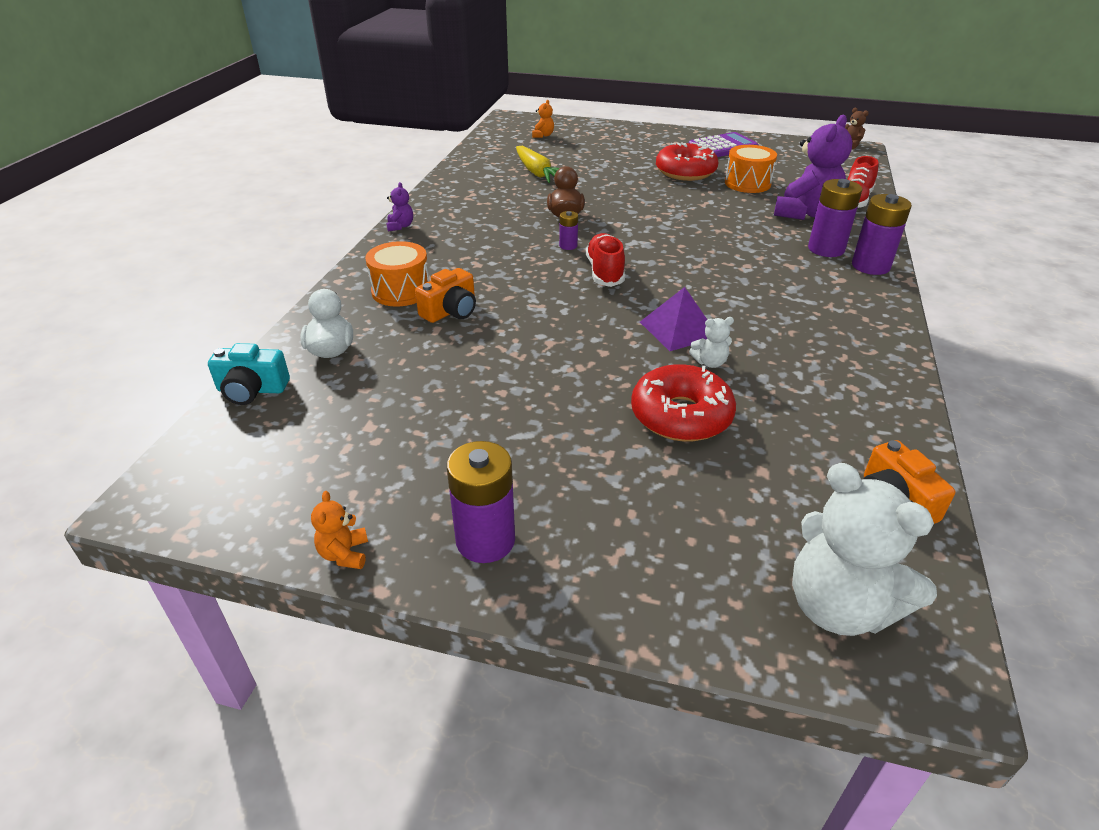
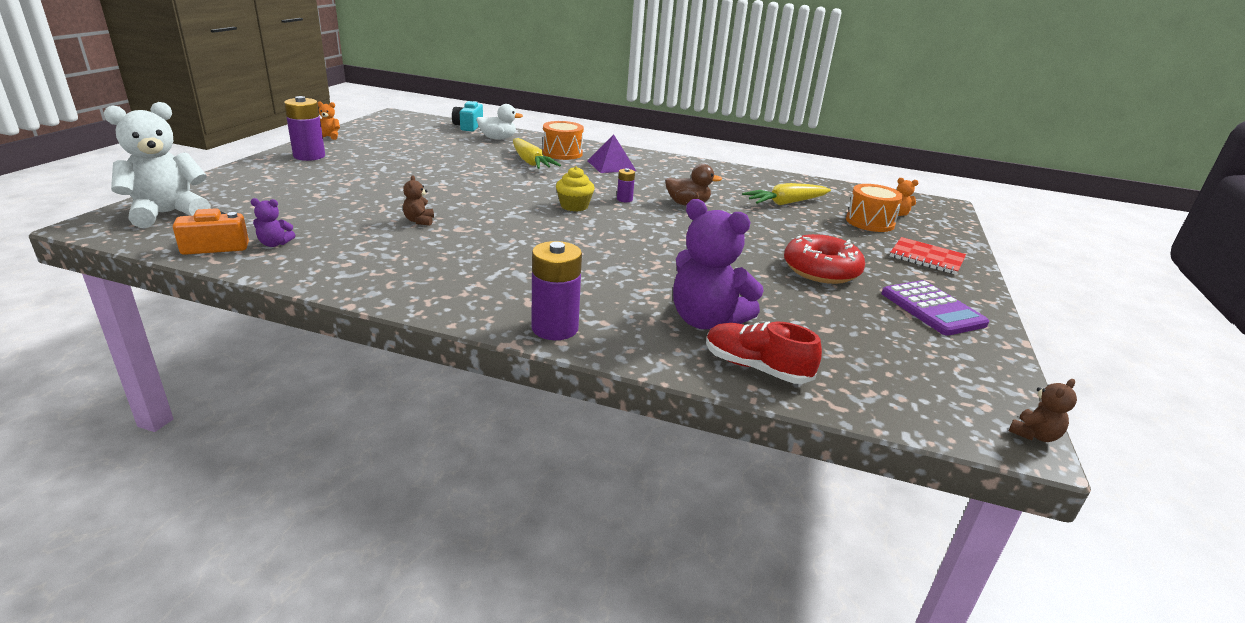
camera: 90 degrees right, 10 degrees down
(400, 226) = (662, 157): purple teddy bear -> purple teddy bear (274, 244)
(451, 311) = (530, 162): orange camera -> yellow carrot
(605, 272) = (574, 206): red shoe -> yellow cupcake
(634, 138) = (926, 258): none -> red notebook
(678, 329) = (472, 218): purple pyramid -> purple pyramid (611, 165)
(681, 415) = (365, 204): red donut -> none
(710, 362) = (419, 221): white teddy bear -> brown teddy bear
(747, 183) = (797, 302): orange drum -> orange drum (870, 222)
(826, 249) = (603, 311): purple battery -> none

